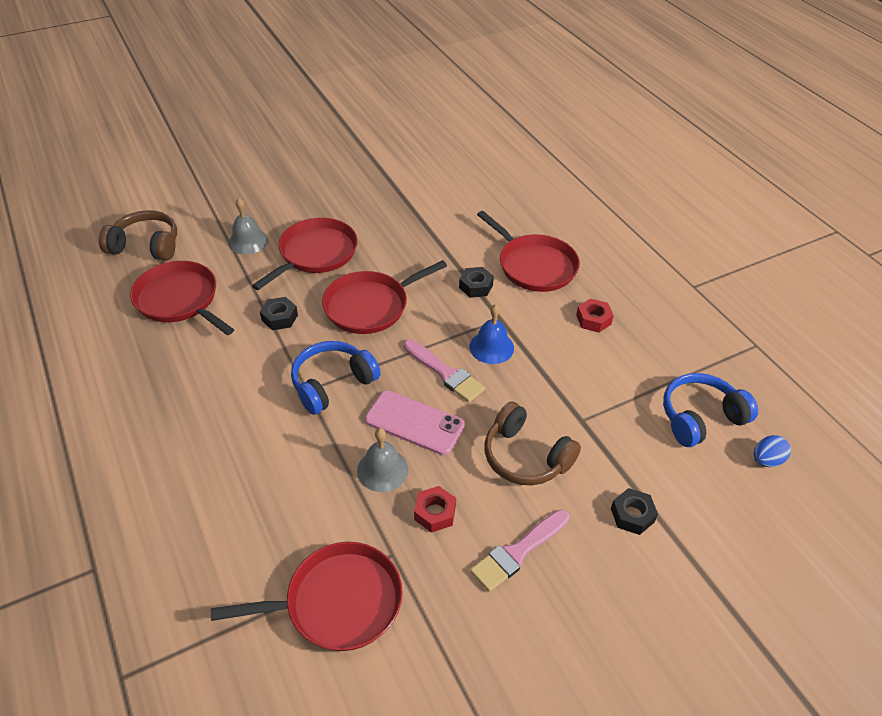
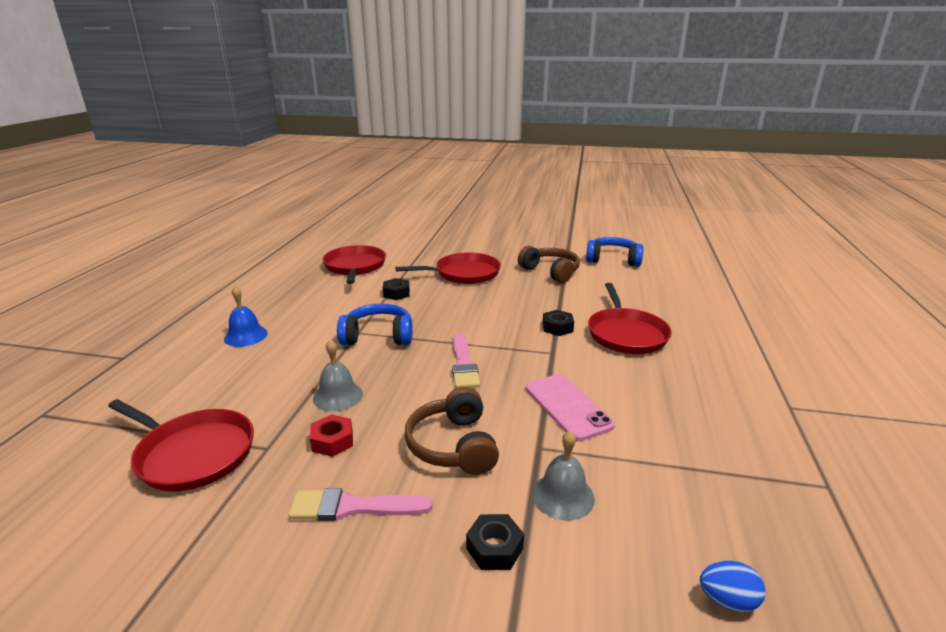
camera: 40 degrees right, 20 degrees down
(146, 246) = (374, 241): brown headphones -> brown headphones (551, 272)
(248, 241) = (431, 256): grey bell -> grey bell (563, 496)
(370, 306) = (462, 309): red pan -> none
(414, 423) = (399, 381): pink phone -> pink phone (567, 406)
(491, 347) = (522, 365): blue bell -> blue bell (246, 336)
(593, 319) = (641, 386): red nut -> none
(700, 417) = (677, 511): blue headphones -> blue headphones (613, 260)

